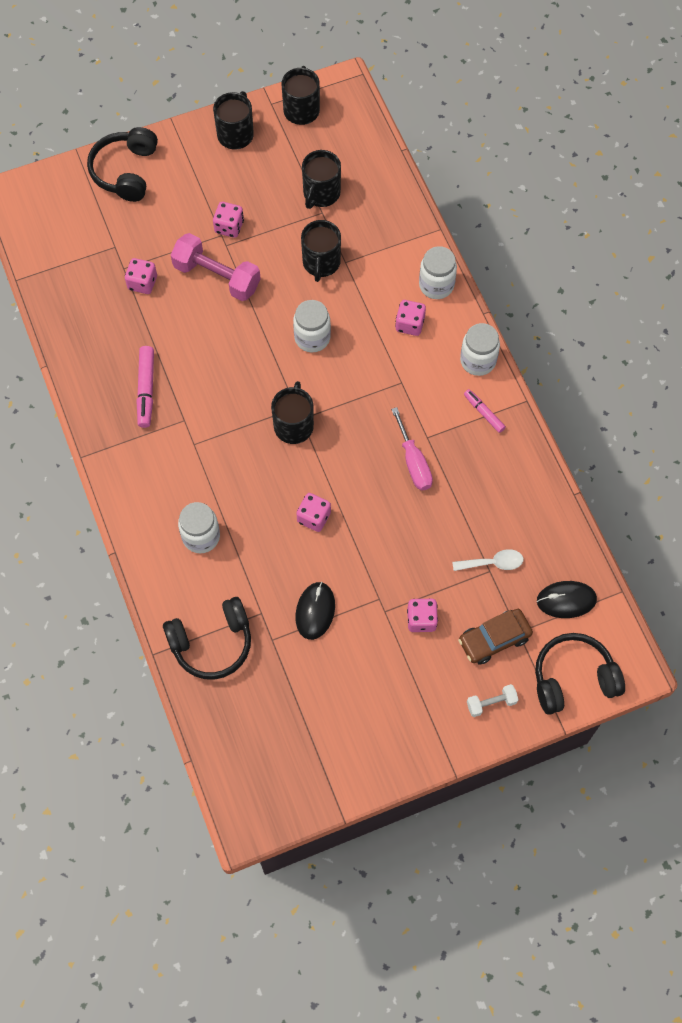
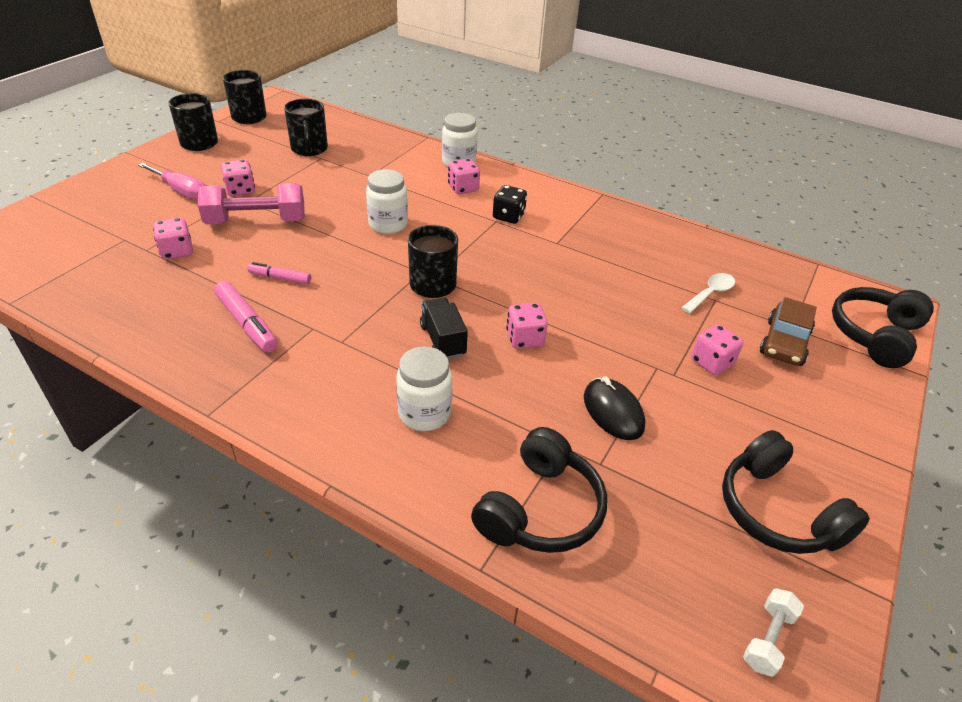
camera: 40 degrees left, 25 degrees down
(125, 171) = (100, 191): black headphones -> black headphones (777, 511)
(258, 484) = (443, 340): none -> black truck
(321, 263) = (349, 182): black mug -> none
(413, 462) = (565, 261): pink screwdriver -> pink screwdriver (181, 191)
(416, 383) = (508, 216): none -> black dice
(478, 361) = (540, 187): white jar -> none
(484, 413) = (582, 212): pink marker -> pink marker (280, 278)
(491, 703) = (850, 391): white dumbbell -> white dumbbell (768, 639)
(566, 600) = (793, 288): black mouse -> none

